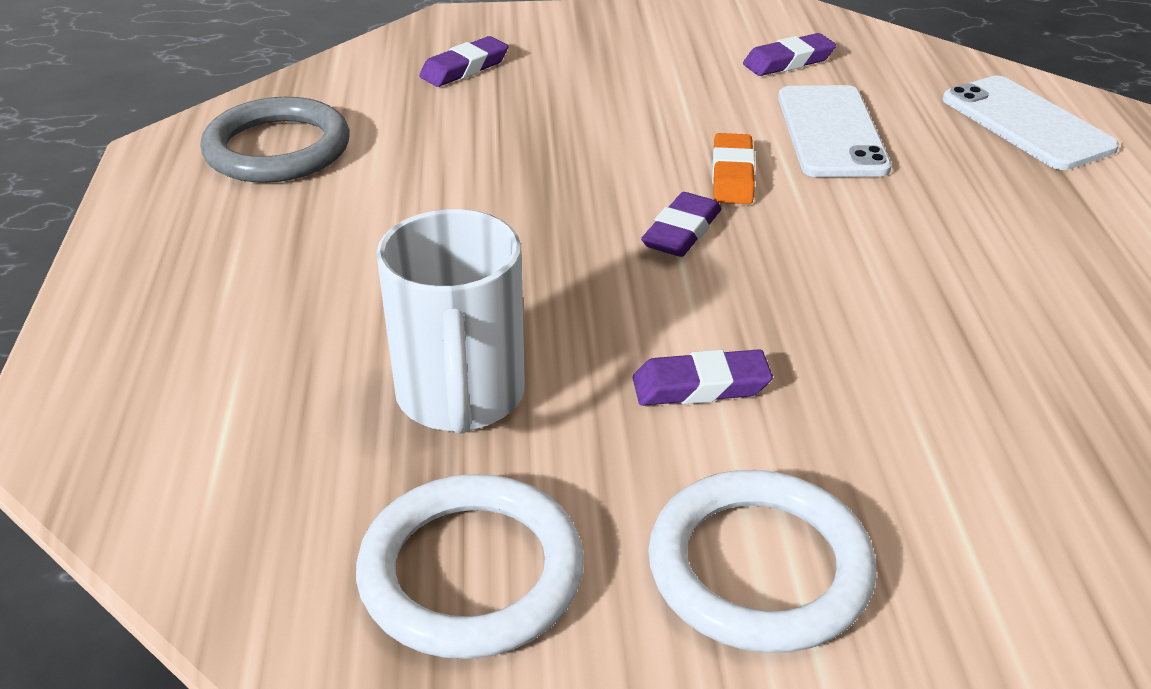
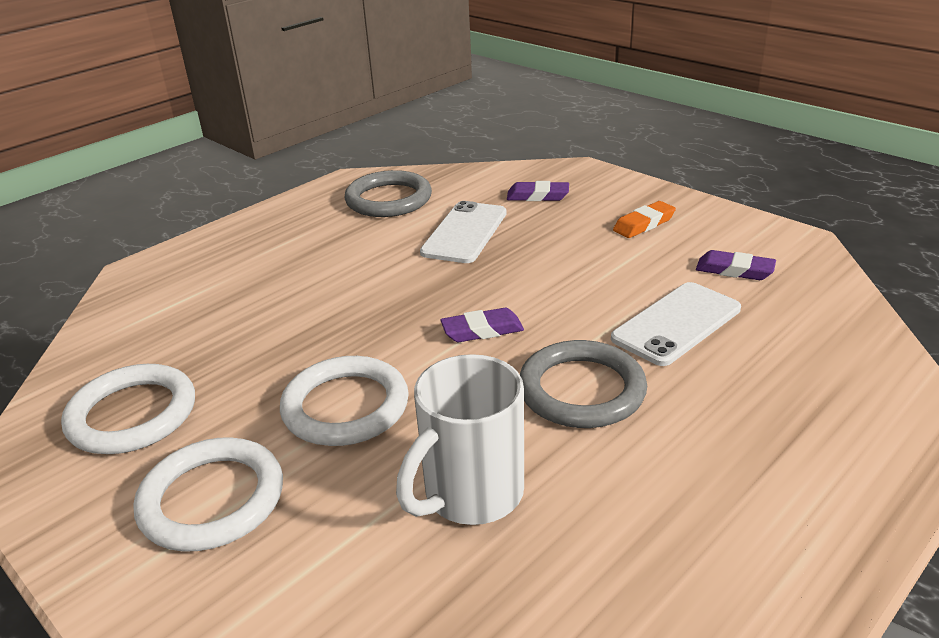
camera: 50 degrees right, 5 degrees down
(461, 398) = (255, 345): white mug -> white mug (471, 495)
(701, 386) = (345, 406): purple eraser -> white ring
(732, 175) = (566, 317): orange eraser -> orange eraser (644, 224)
(869, 232) = (581, 390): none -> grey ring
(1026, 123) = (837, 389): white phone -> white phone (464, 232)

